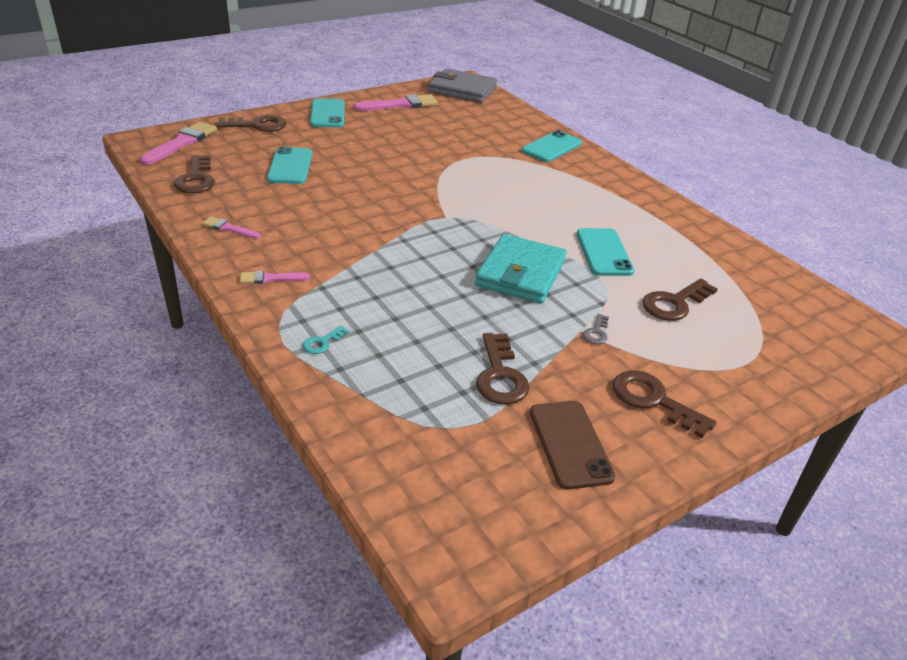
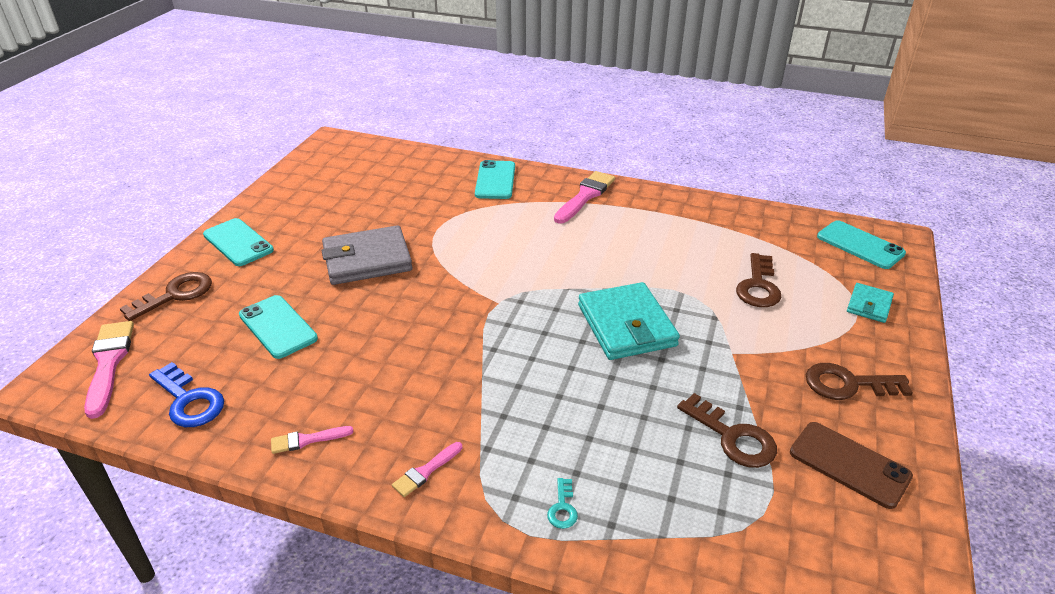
camera: 35 degrees left, 0 degrees up
(196, 179) = (189, 400): brown key -> blue key
(400, 105) = (302, 197): pink brush -> pink brush (585, 196)
(462, 90) = (342, 153): grey wallet -> grey wallet (367, 260)
(596, 332) = (743, 347): grey key -> none
(604, 252) = (659, 267): turquoise phone -> turquoise phone (860, 245)
(765, 365) = (869, 305): none -> turquoise wallet

